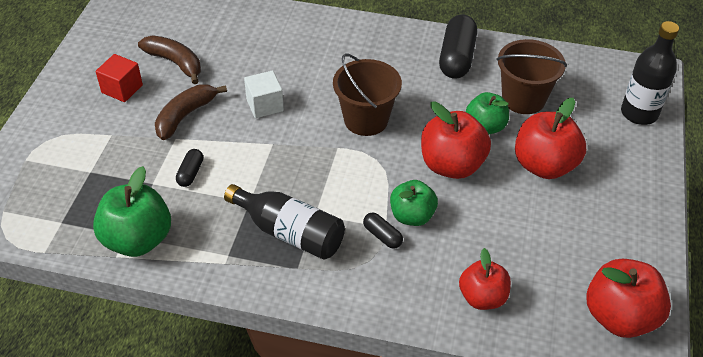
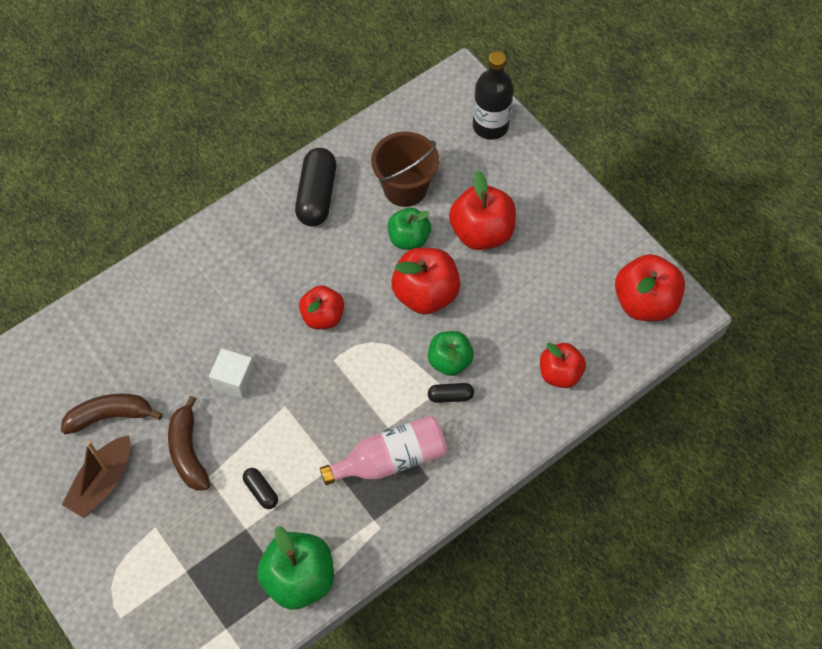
camera: 50 degrees left, 15 degrees up
(122, 89) = (102, 482): red cube -> brown boat
(289, 232) = (390, 459): black bottle -> pink bottle
(366, 120) = (323, 316): brown bucket -> red apple
(457, 58) = (317, 195): black capsule -> black capsule turned 45 degrees clockwise

